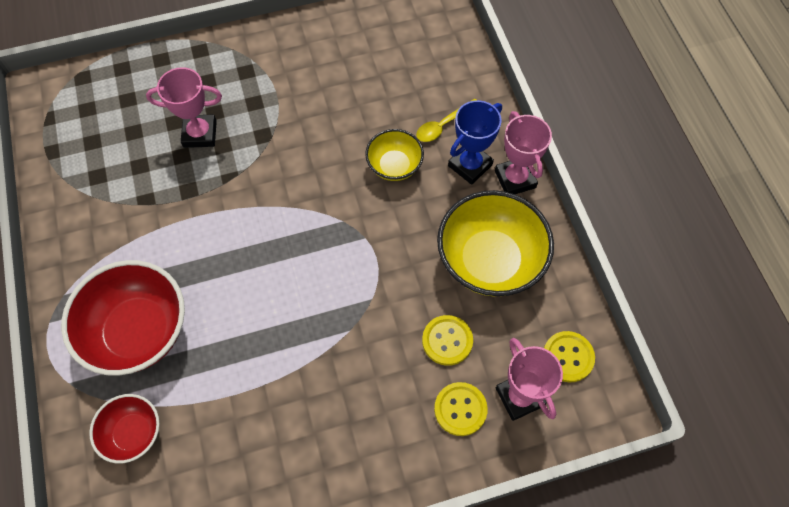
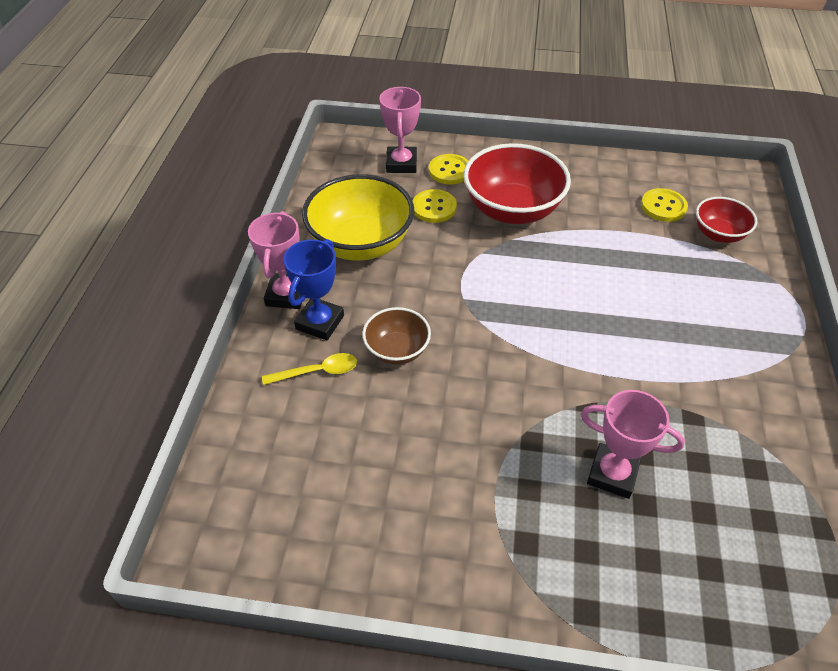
camera: 155 degrees left, 15 degrees down
(138, 331) = (709, 298): red bowl -> red bowl (512, 210)
(394, 166) = (397, 350): yellow bowl -> brown bowl
(470, 165) = (320, 322): blue trophy -> blue trophy turned 45 degrees counterclockwise
(568, 357) = (349, 171): yellow button -> yellow button (663, 206)

